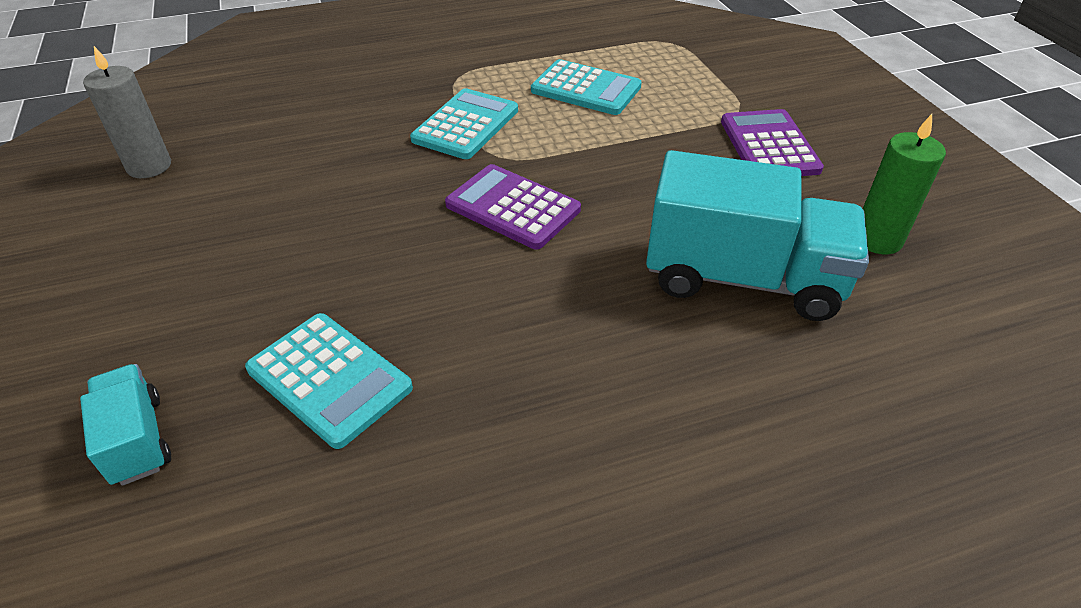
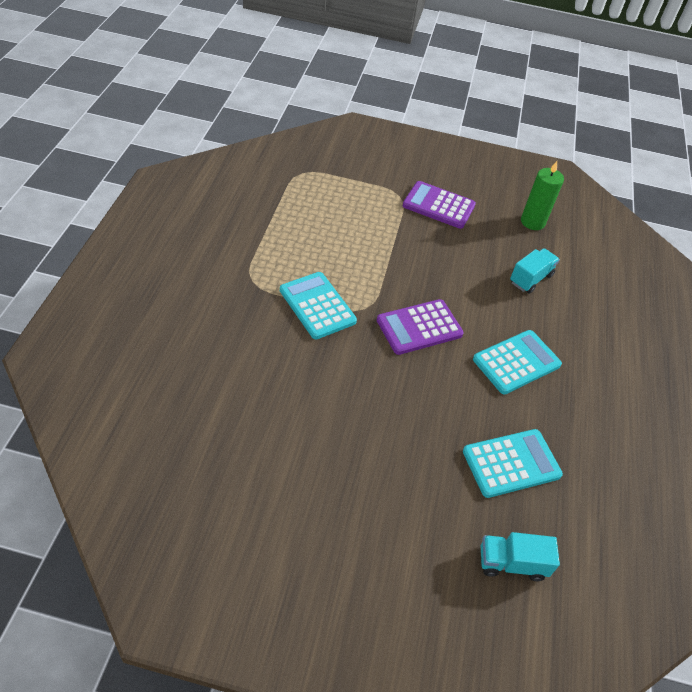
camera: 65 degrees left, 5 degrees up
(149, 166) = (226, 491): grey candle -> none
(586, 89) = (323, 235): turquoise calculator -> turquoise calculator (516, 362)
(742, 278) = (530, 279): turquoise truck -> turquoise truck, size x0.49

